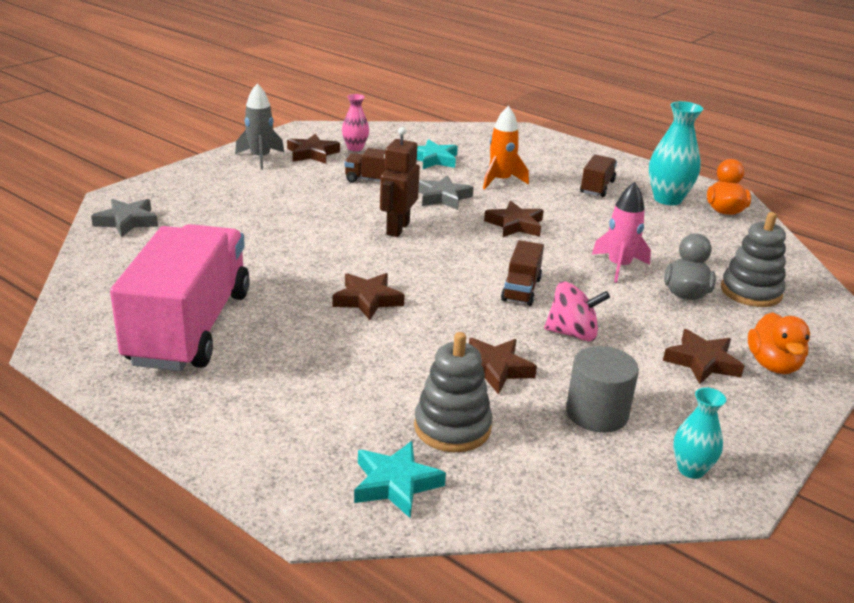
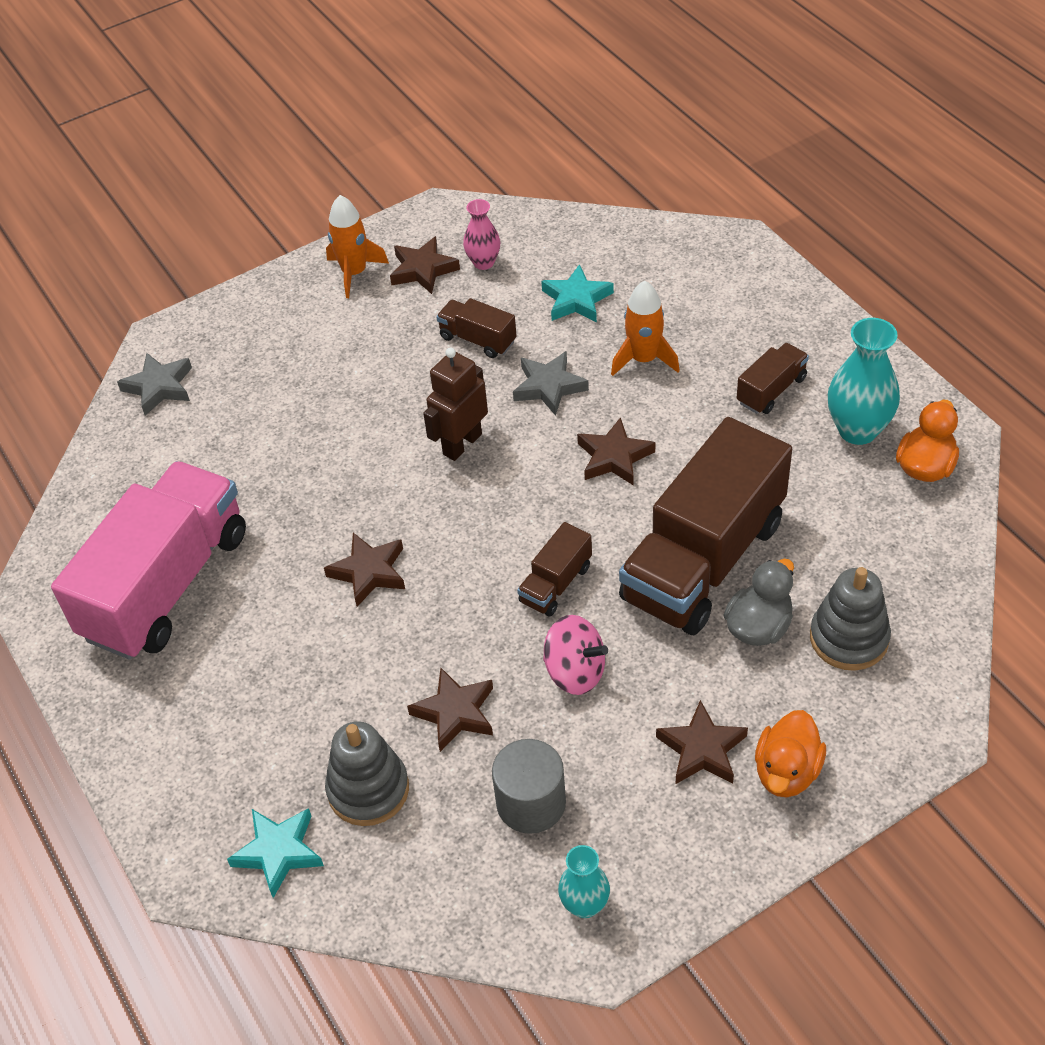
camera: 25 degrees right, 20 degrees up
(260, 158) = (354, 273): grey rocket -> orange rocket
(619, 266) = (703, 560): pink rocket -> brown truck

